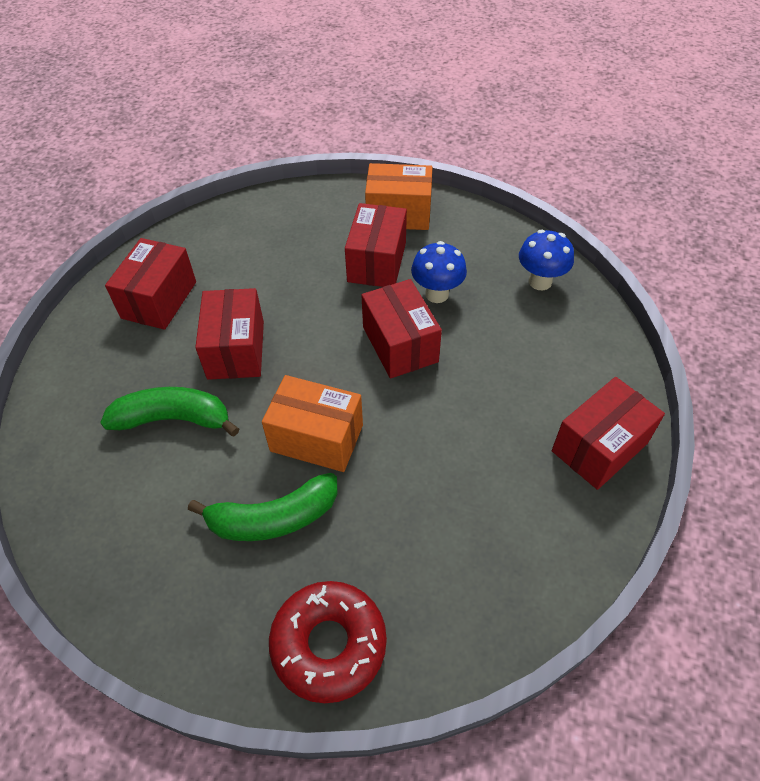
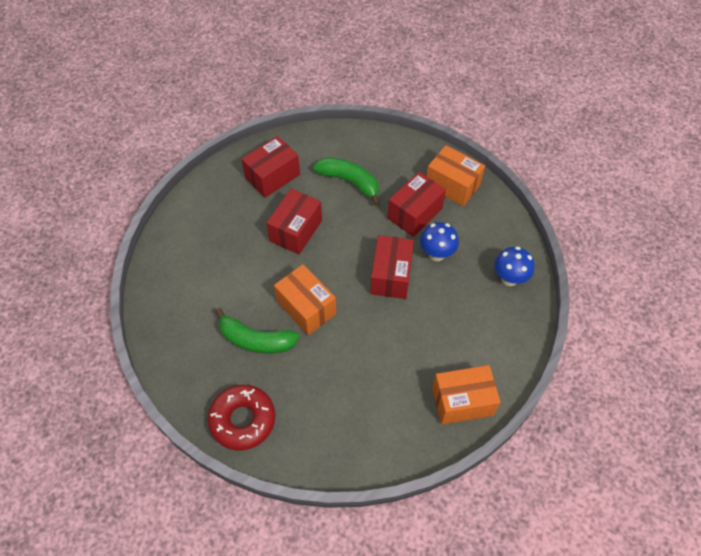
camera: 30 degrees right, 5 degrees up
(173, 419) = (238, 256): green banana -> green banana (349, 181)
(599, 447) = (462, 401): red box -> orange box

